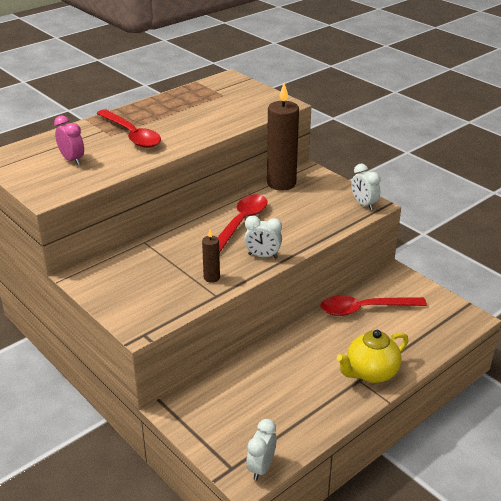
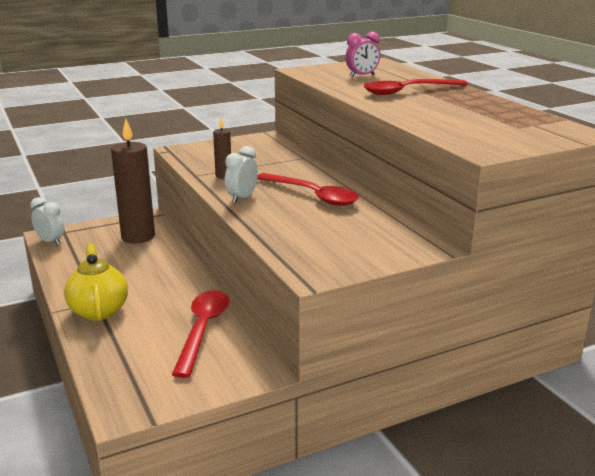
camera: 105 degrees right, 10 degrees down
(281, 183) = (398, 226): brown candle -> brown candle (138, 237)
(364, 204) = (318, 269): white clock -> none

